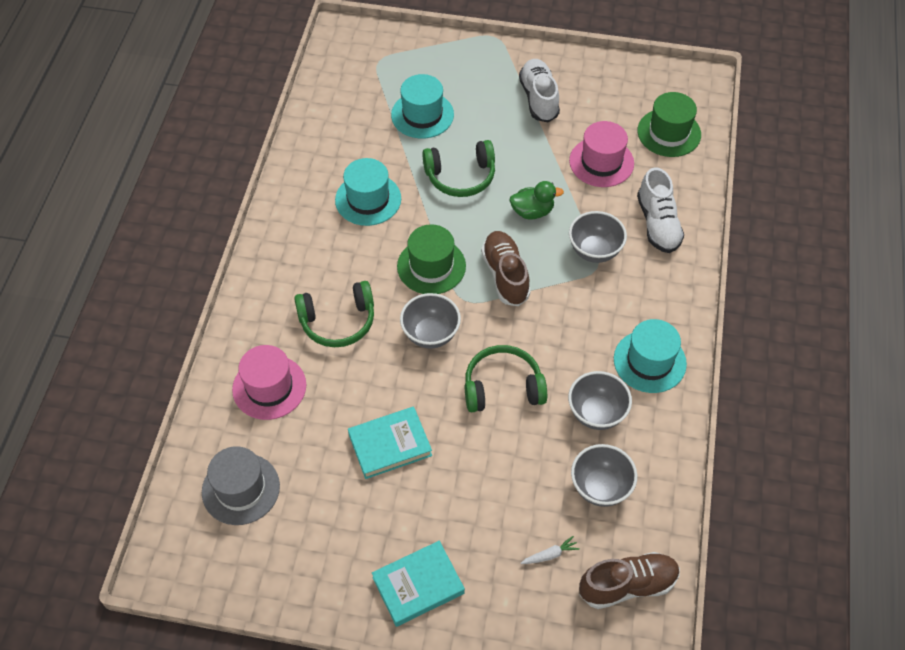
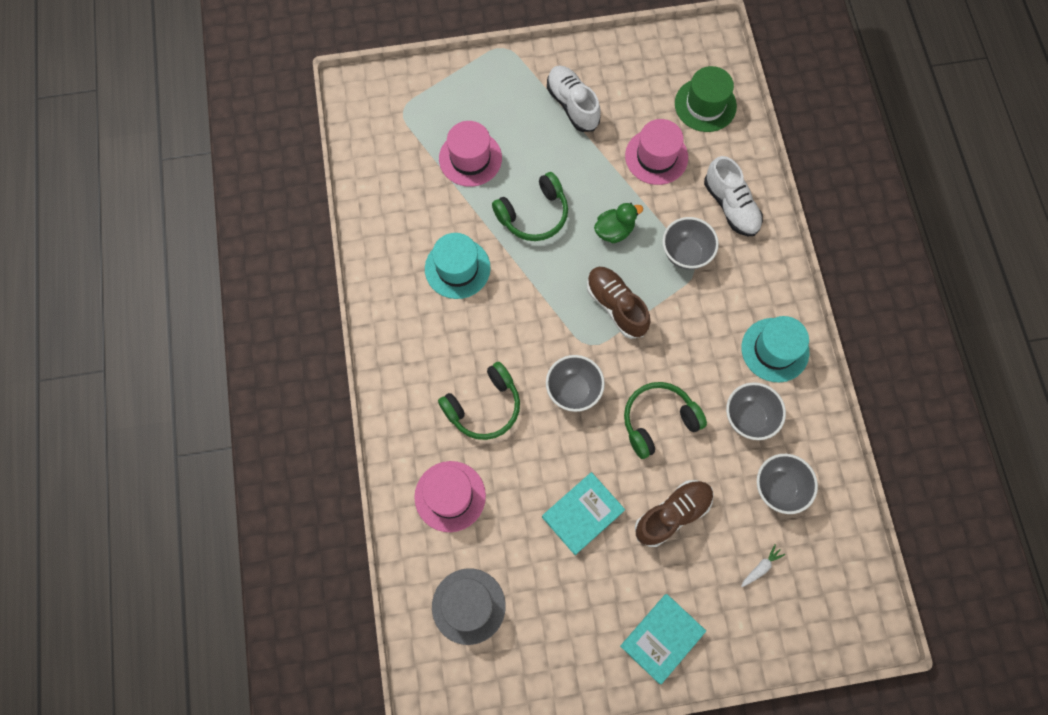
camera: 20 degrees left, 15 degrees up
(422, 115) = (470, 158): turquoise hat -> pink hat
(431, 266) = (545, 320): green hat -> none
(628, 585) = (835, 571): brown shoe -> brown shoe (672, 514)

